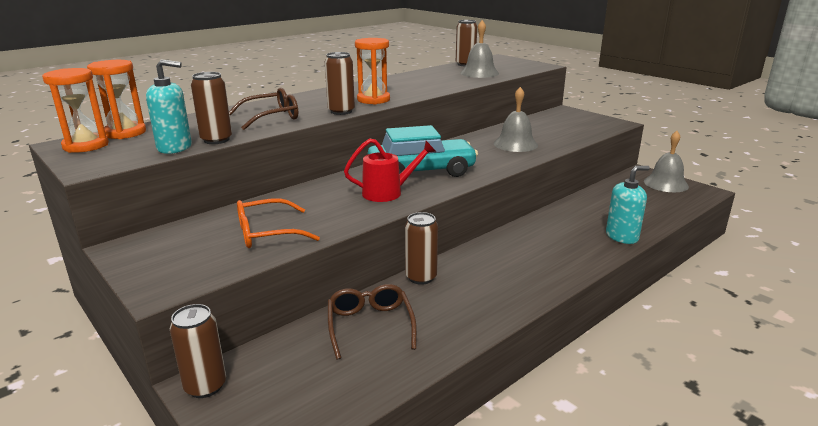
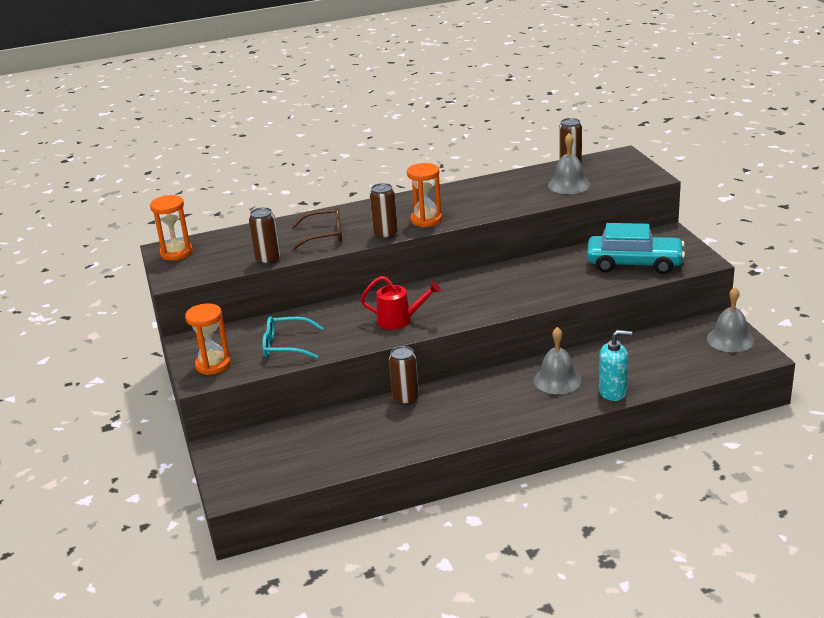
camera: 25 degrees right, 5 degrees up
(125, 133) = (207, 241): orange hourglass -> orange hourglass (213, 365)
(175, 147) = (235, 265): turquoise soap dispenser -> none
(205, 386) = (218, 449): brown can -> none
(267, 233) = (286, 345): orange glasses -> turquoise glasses
(370, 325) = (342, 430): brown glasses -> none
(421, 171) = (445, 300): turquoise car -> turquoise car (634, 264)
(515, 144) = (563, 277): grey bell -> grey bell (557, 380)

